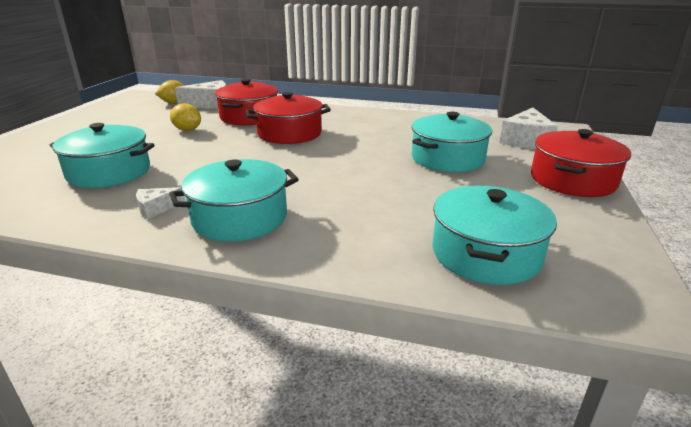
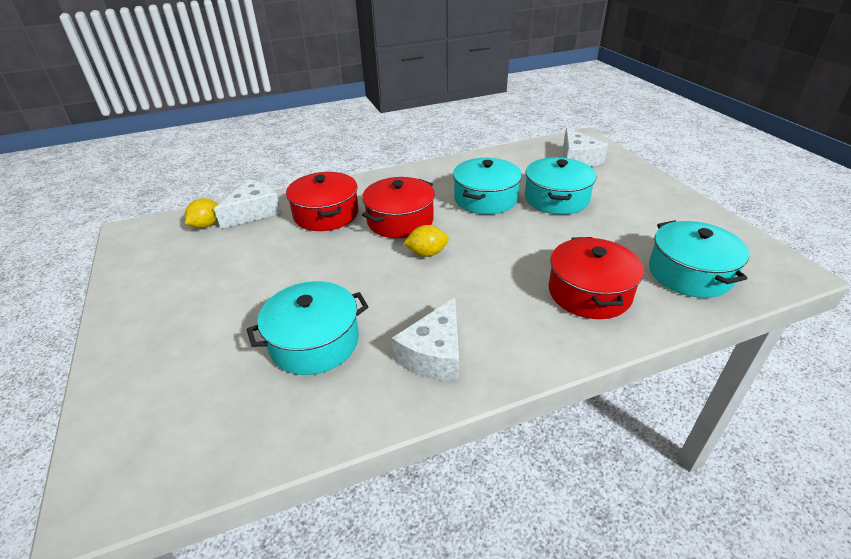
camera: 35 degrees left, 10 degrees up
(156, 208) = (434, 354): white cheese -> white cheese, size x1.88
(187, 130) = (293, 256): yellow lemon -> yellow lemon (427, 253)
(240, 218) = (513, 326): turquoise pot -> turquoise pot (485, 199)
(572, 180) = (650, 188): red pot -> red pot (589, 292)

